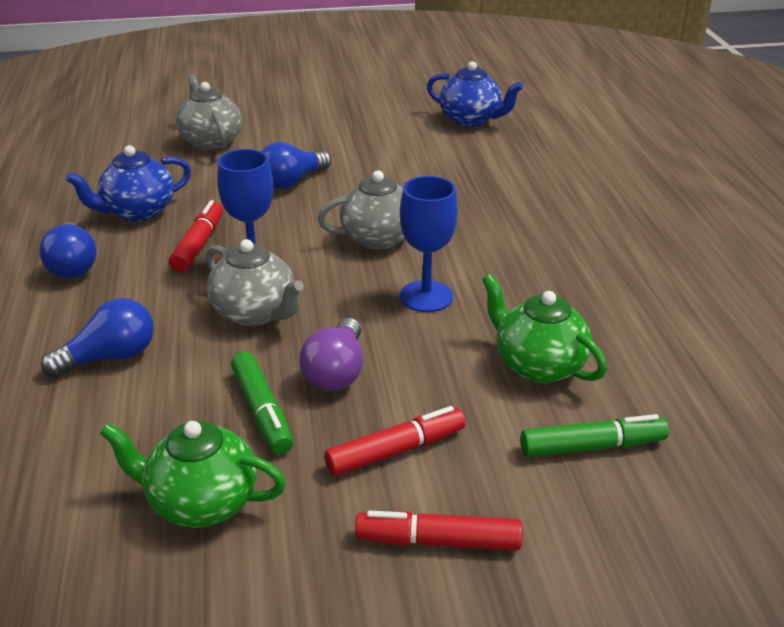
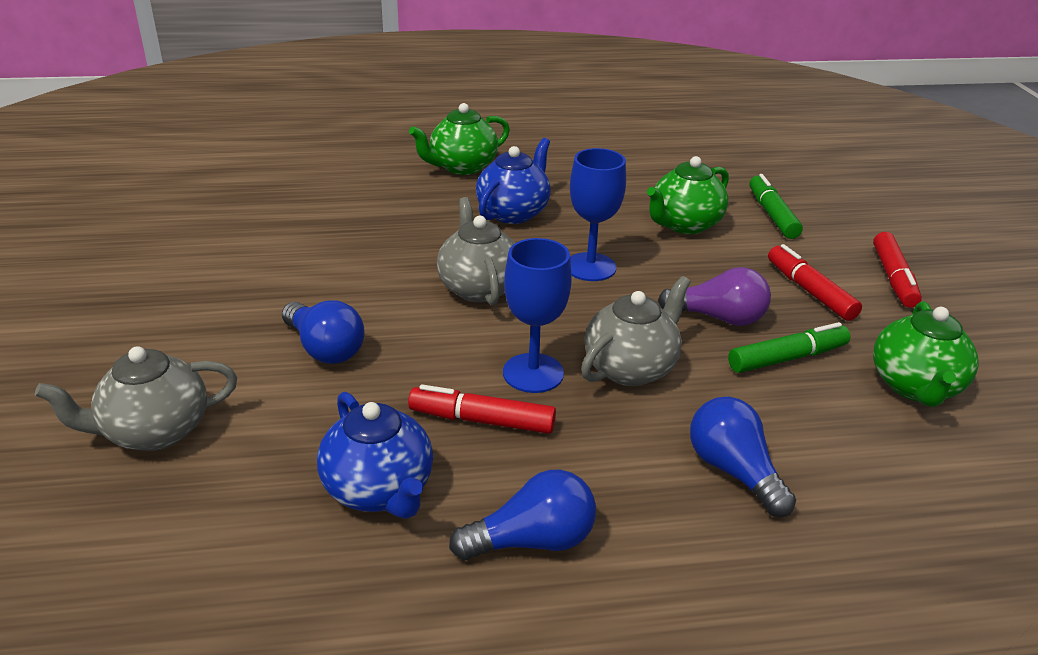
camera: 90 degrees left, 0 degrees up
(471, 120) = (203, 218): blue teapot -> blue teapot (513, 212)
(621, 221) = (462, 167): none -> green teapot

